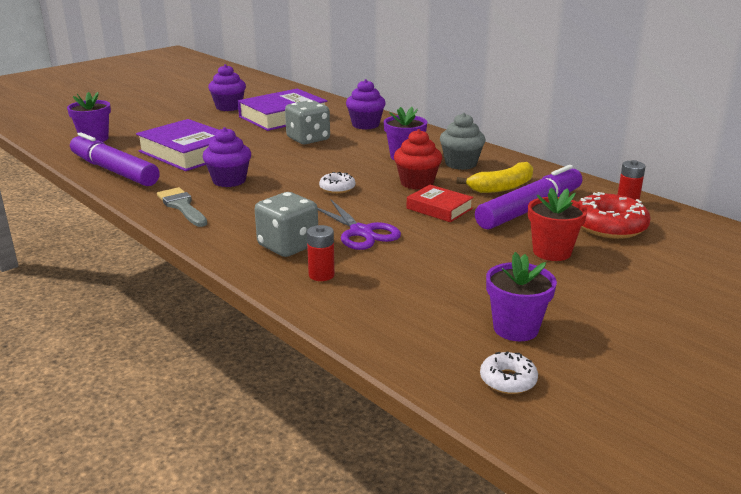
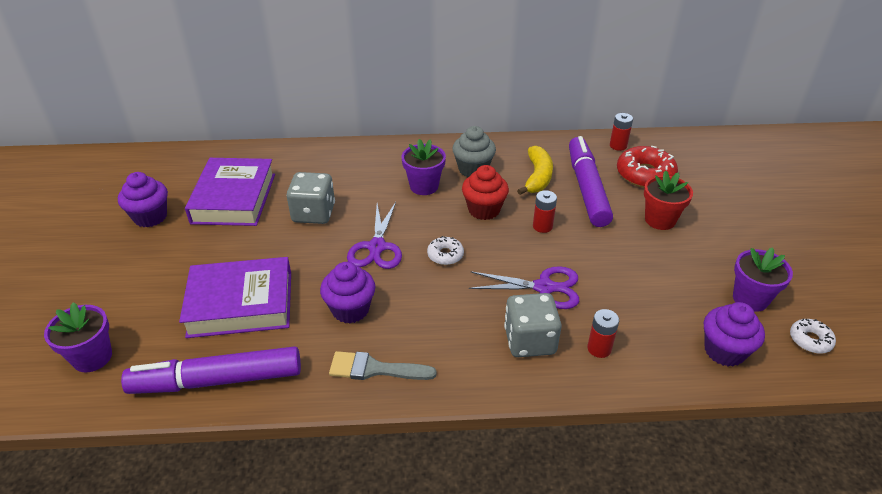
camera: 50 degrees left, 15 degrees up
(306, 166) = (376, 247): none -> purple scissors
(365, 125) = (326, 166): purple cupcake -> purple cupcake (724, 351)
(439, 208) = (542, 226): red book -> red battery

